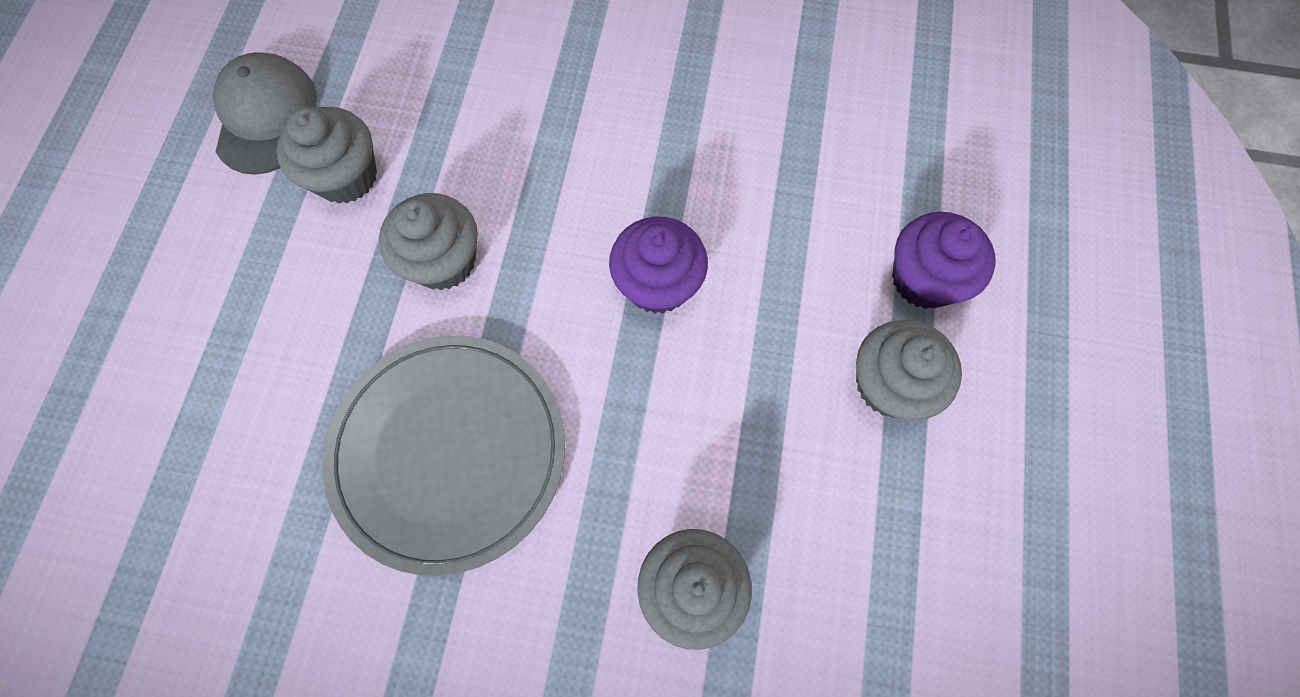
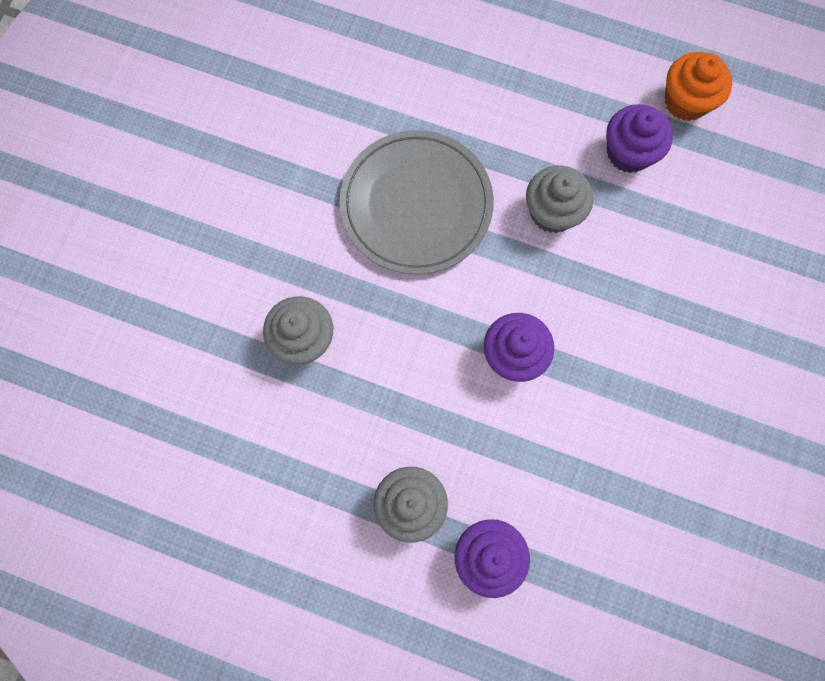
camera: 100 degrees right, 5 degrees up
(266, 116) = (686, 101): grey cap -> orange cupcake
(346, 176) = (628, 152): grey cupcake -> purple cupcake

